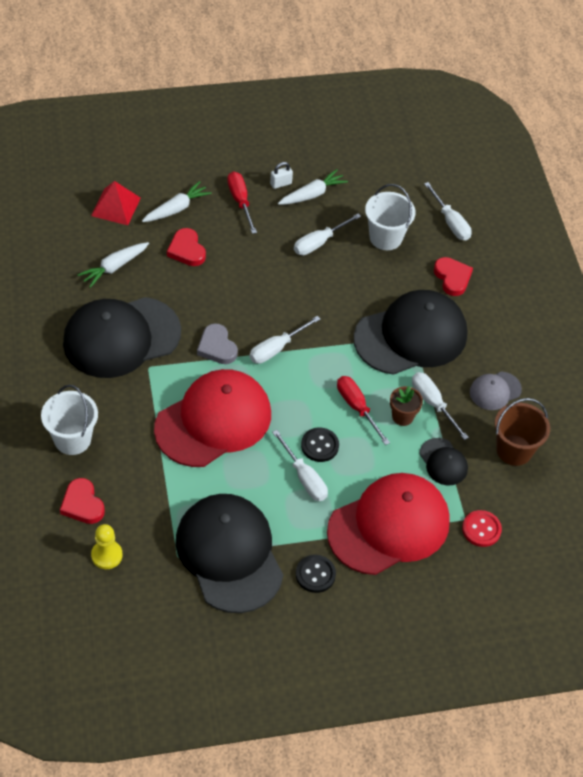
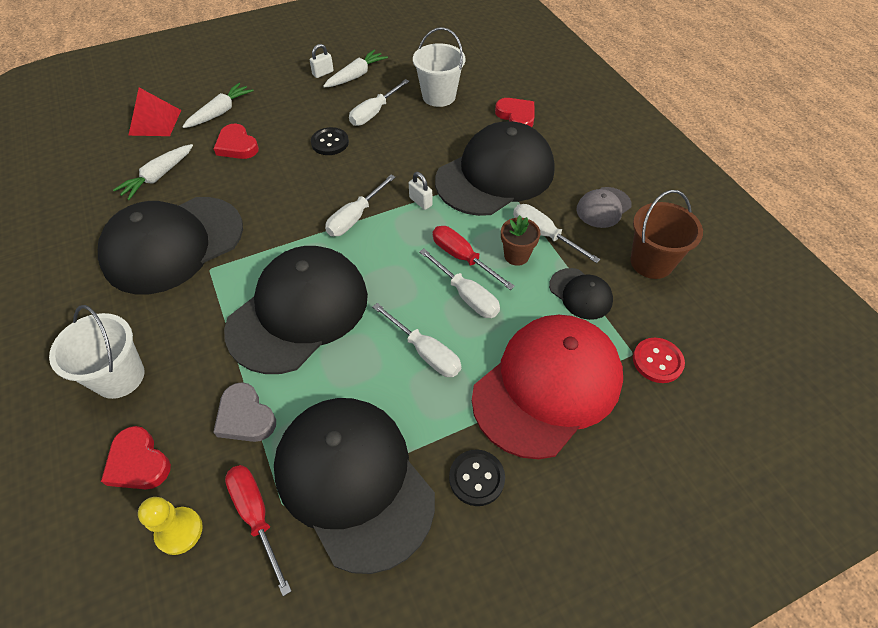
camera: 10 degrees left, 0 degrees up
(213, 421) = (298, 311): red cap -> black cap
(217, 347) = (287, 230): grey heart -> grey heart (245, 417)
(240, 201) = (285, 94): red screwdriver -> red screwdriver (256, 516)
(319, 445) = (433, 309): black button -> black button (330, 143)
(336, 347) = (420, 202): none -> white padlock
(450, 222) = (496, 73): white screwdriver -> white screwdriver (466, 295)

